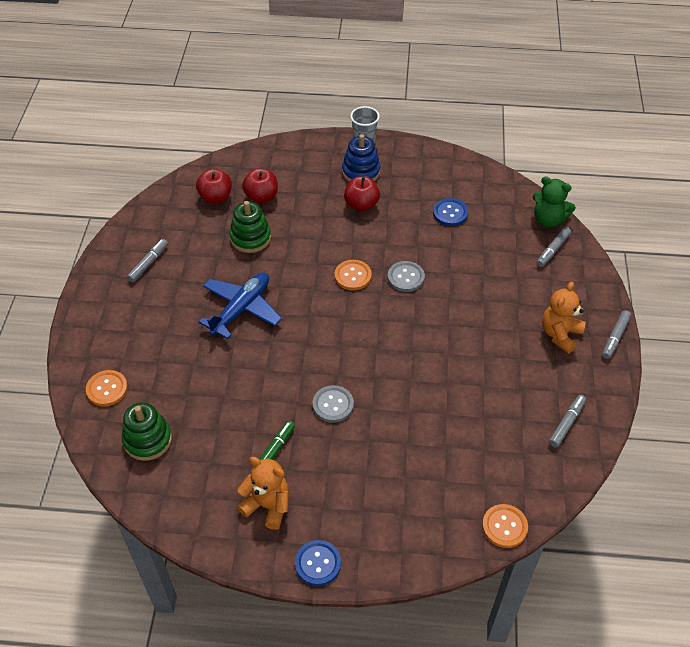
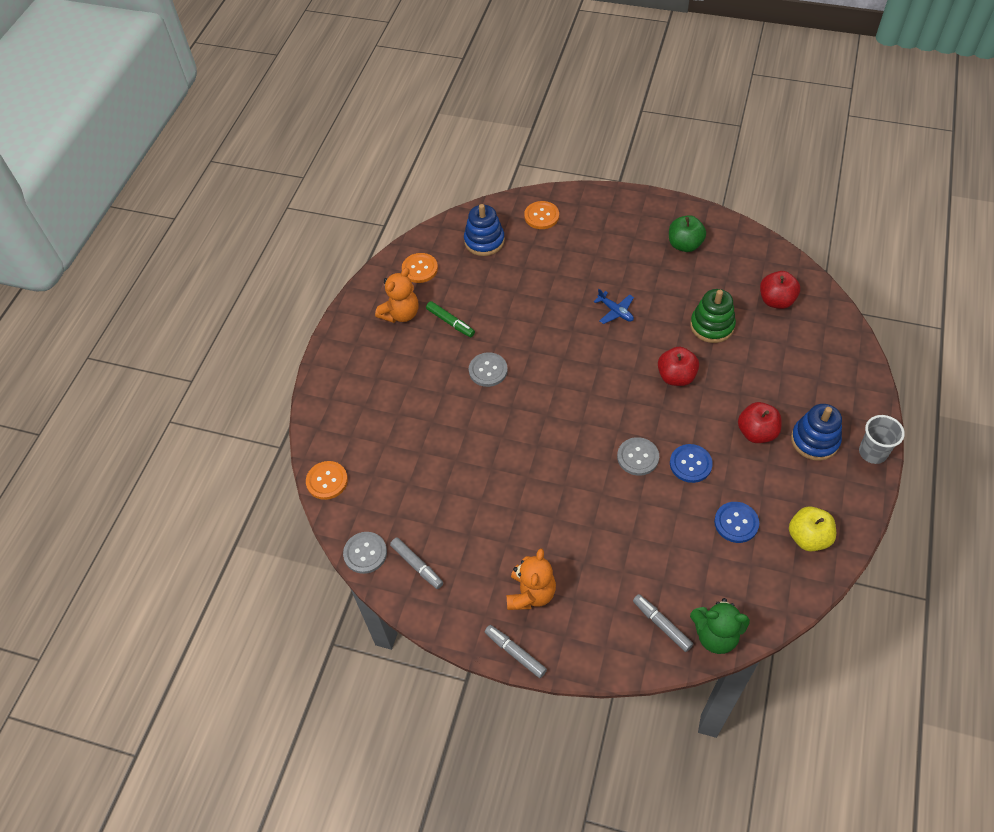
camera: 105 degrees right, 5 degrees up
(147, 440) = (484, 241): green stacking toy -> blue stacking toy
(148, 263) = (684, 245): grey marker -> green apple
(241, 309) = (615, 311): blue plane -> blue plane, size x0.51
(261, 197) = (775, 340): red apple -> red apple (676, 377)
(318, 563) = (340, 341): blue button -> blue button (690, 464)
(353, 276) = (646, 408): orange button -> orange button (420, 269)
(449, 174) = (808, 537): none -> yellow apple
(548, 220) = (715, 635): green teddy bear -> green teddy bear turned 120 degrees counterclockwise
(560, 334) = (531, 593): orange teddy bear -> orange teddy bear turned 60 degrees clockwise
(570, 470) = (365, 553): none -> grey button

